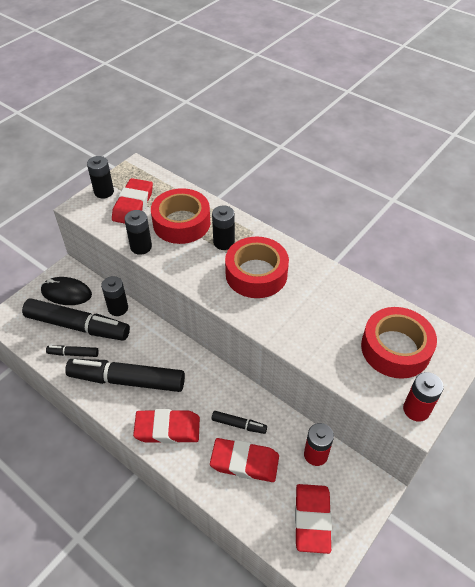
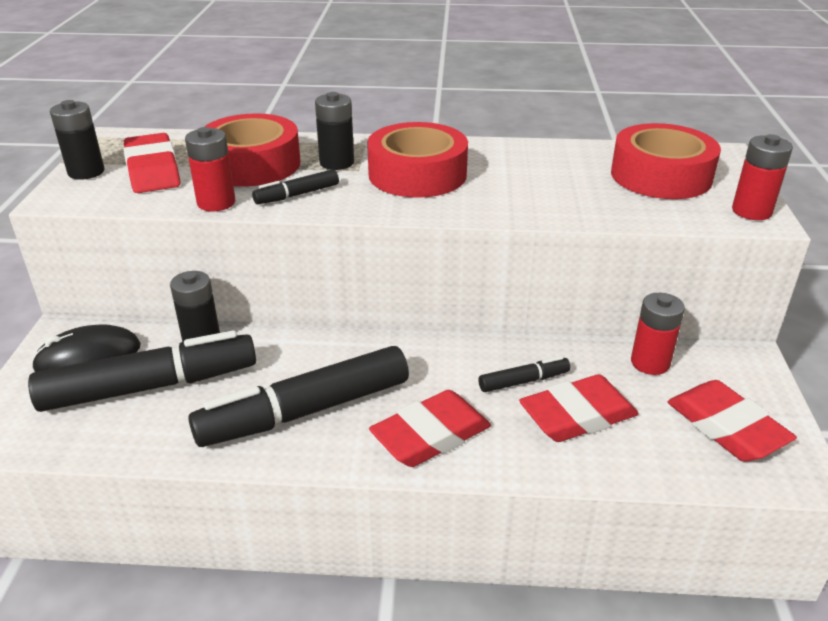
camera: 35 degrees left, 15 degrees down
(73, 353) = (176, 422): black marker -> black marker (297, 195)
(141, 247) = (216, 203): black battery -> red battery

